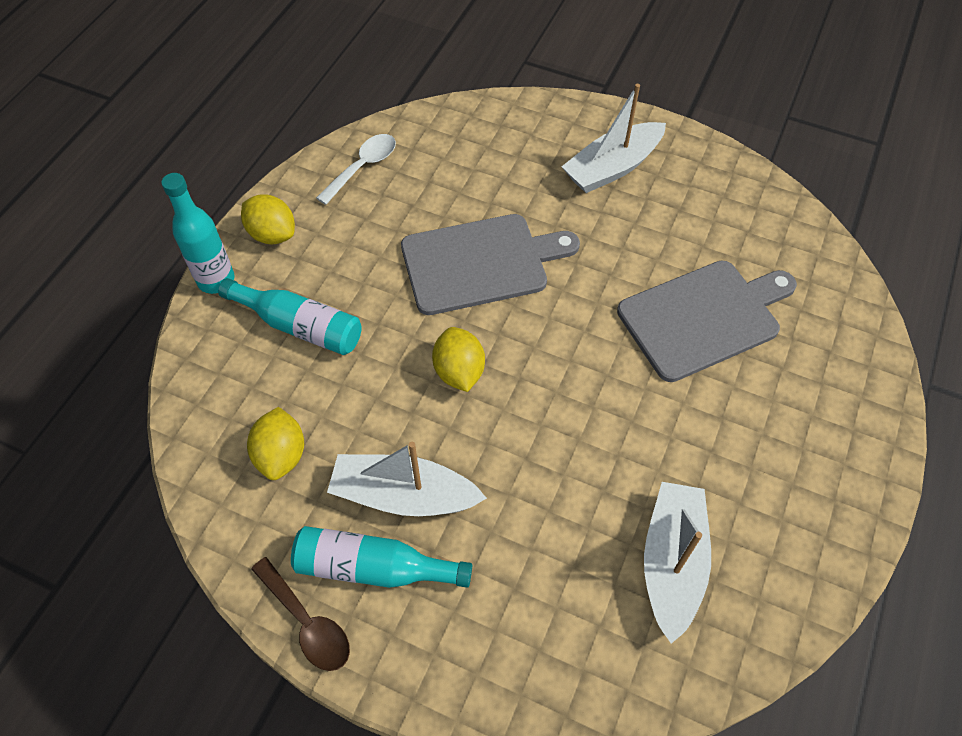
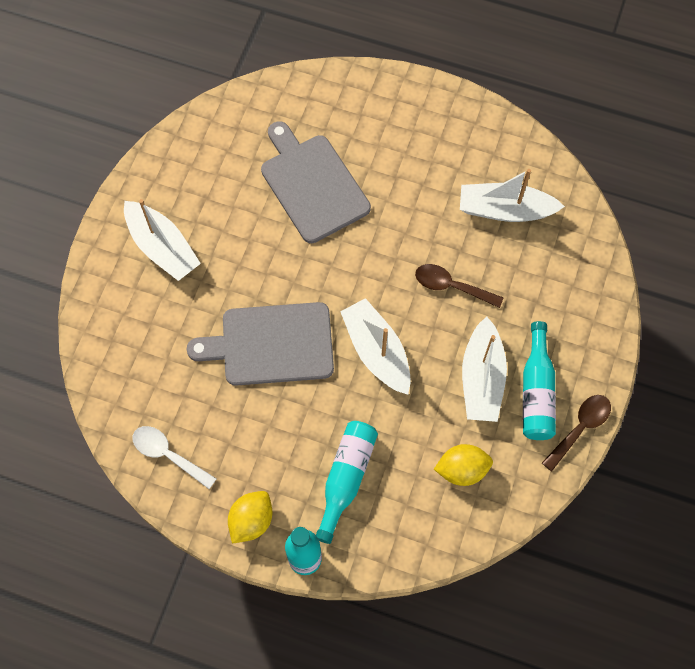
camera: 95 degrees left, 10 degrees up
(459, 372) = (376, 351): yellow lemon -> white boat
(480, 263) = (271, 345): grey cutting board -> grey cutting board turned 75 degrees counterclockwise
(546, 471) = (451, 286): none -> brown spoon

